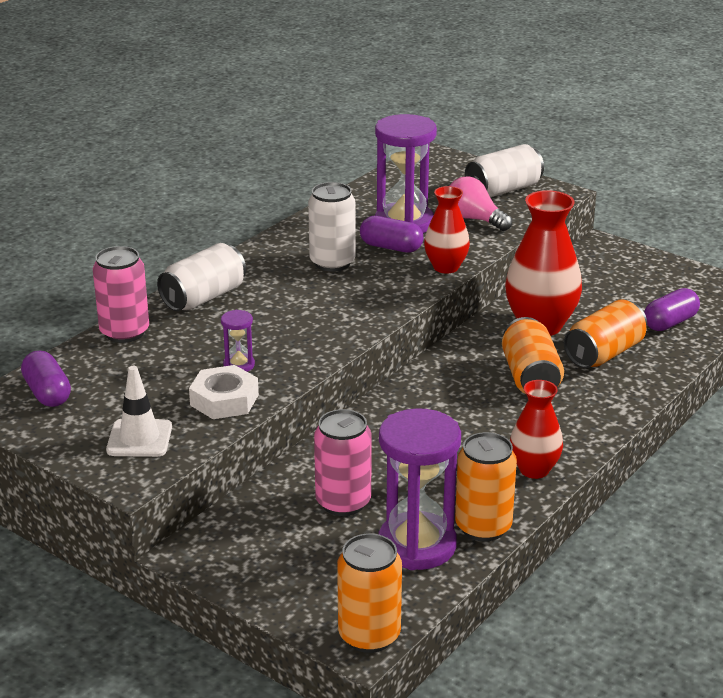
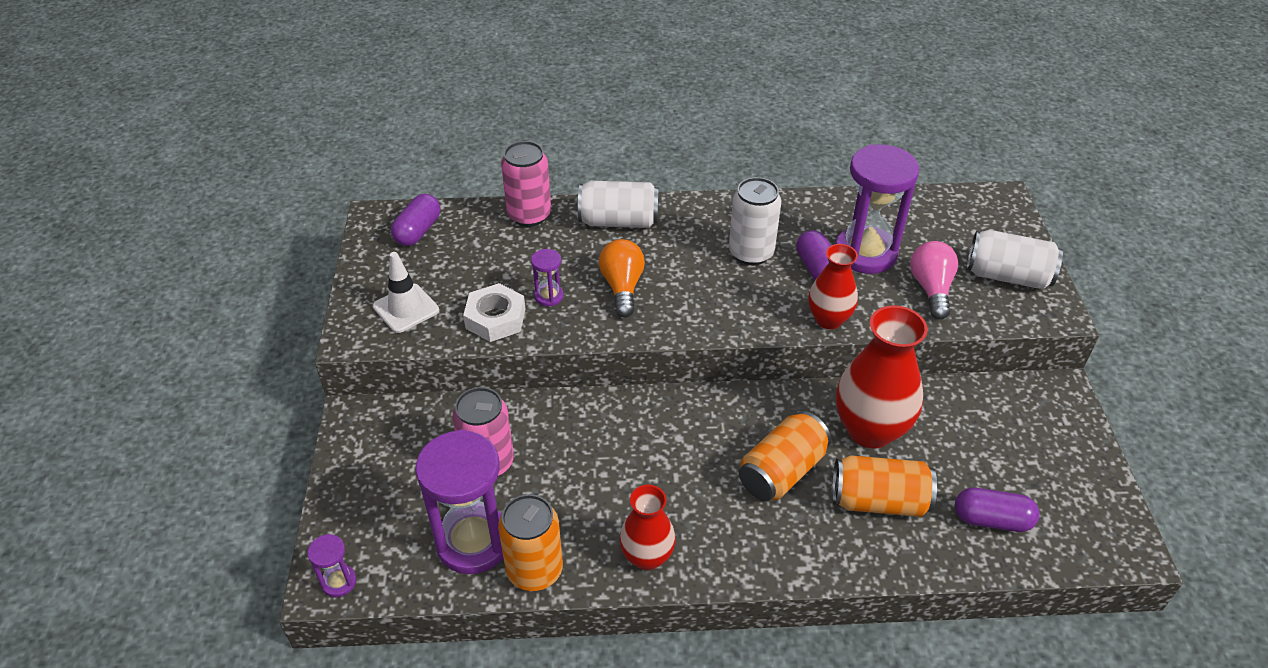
camera: 50 degrees right, 15 degrees up
(282, 329) = (622, 287): none -> orange light bulb
(369, 635) = (339, 582): orange can -> purple hourglass

